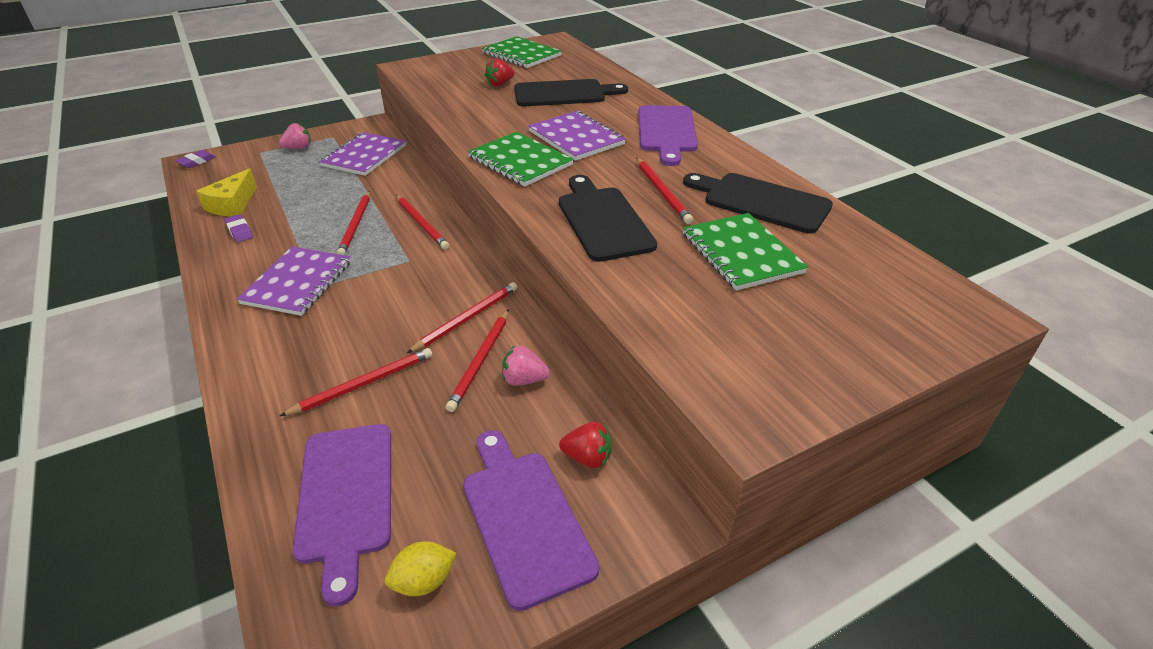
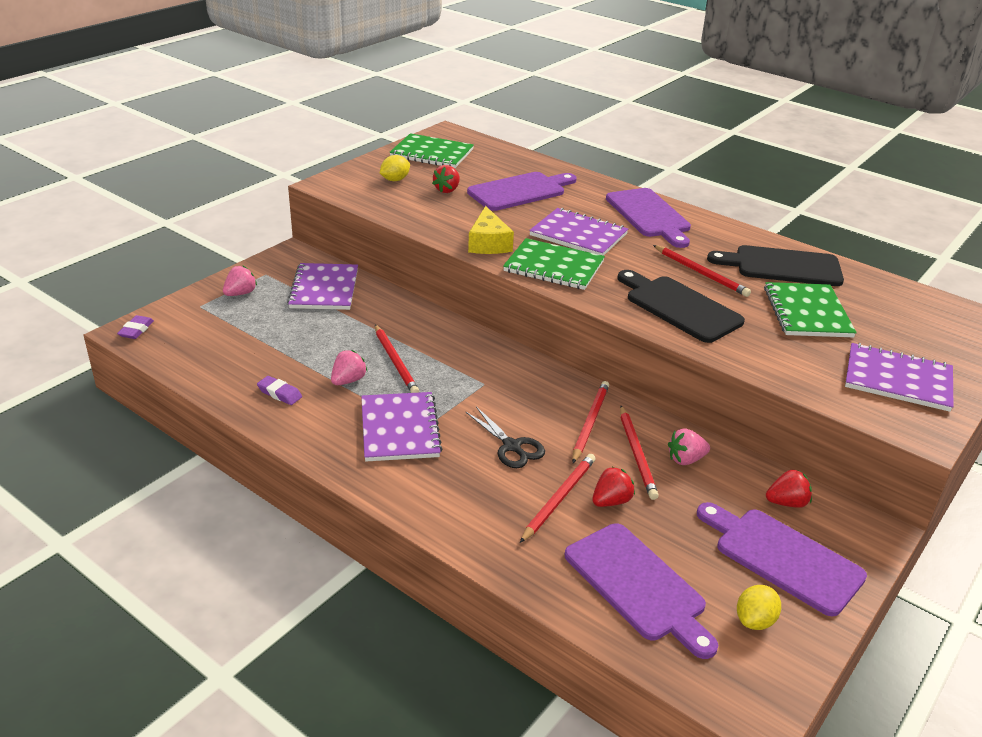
camera: 25 degrees left, 5 degrees down
(232, 204) = (238, 368): yellow cheese -> yellow cheese (488, 243)
(302, 232) = (348, 380): none -> pink strawberry
(373, 323) = (511, 446): none -> black scissors
(409, 401) = (611, 501): none -> red strawberry
(421, 223) = (459, 346): red pencil -> none
(465, 70) = (395, 180): none -> yellow lemon
(564, 94) = (519, 191): black cutting board -> purple cutting board
(741, 253) = (807, 312): green notebook -> green notebook turned 45 degrees clockwise
(779, 351) = (898, 379): none -> purple notebook

